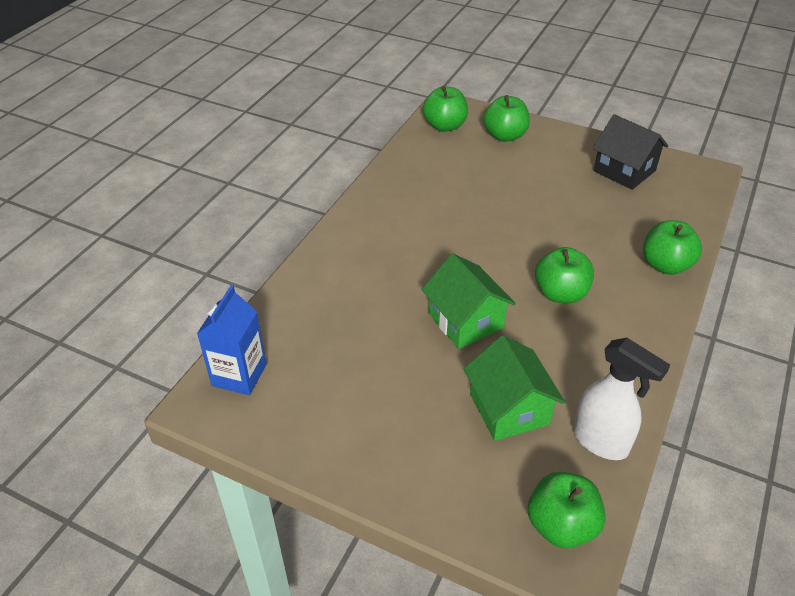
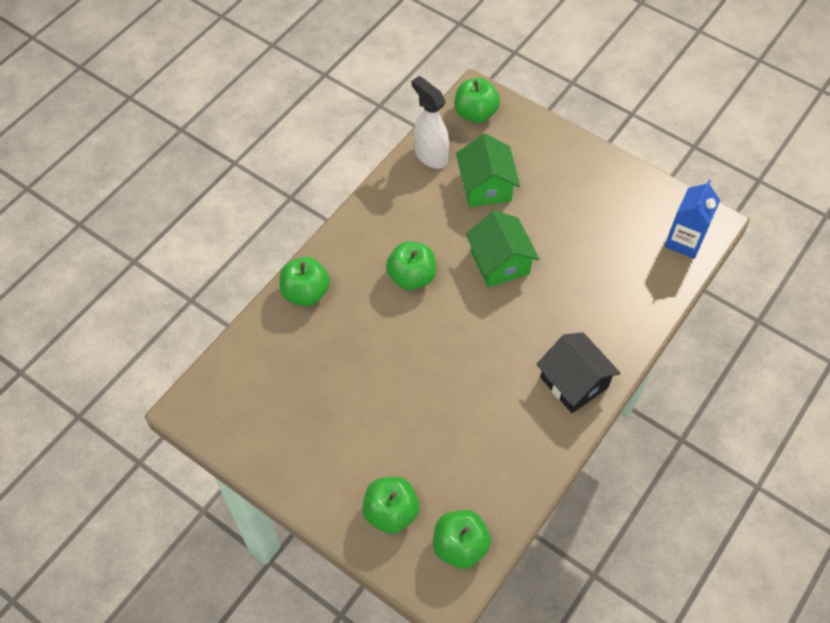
camera: 170 degrees left, 15 degrees up
(624, 171) = (279, 425): black house -> black house (574, 382)

